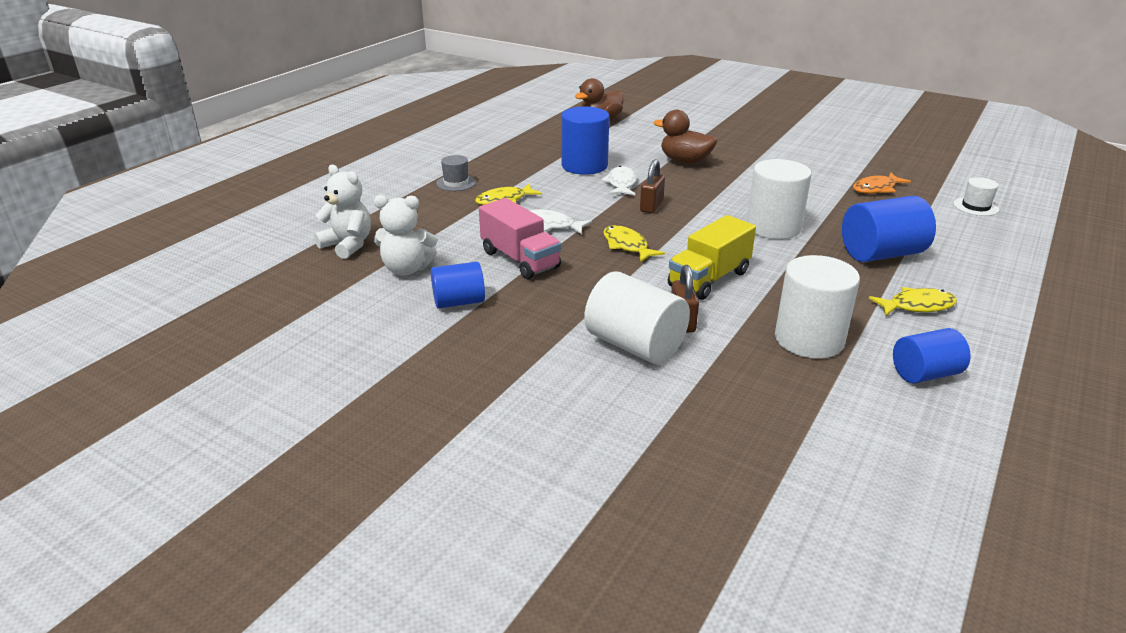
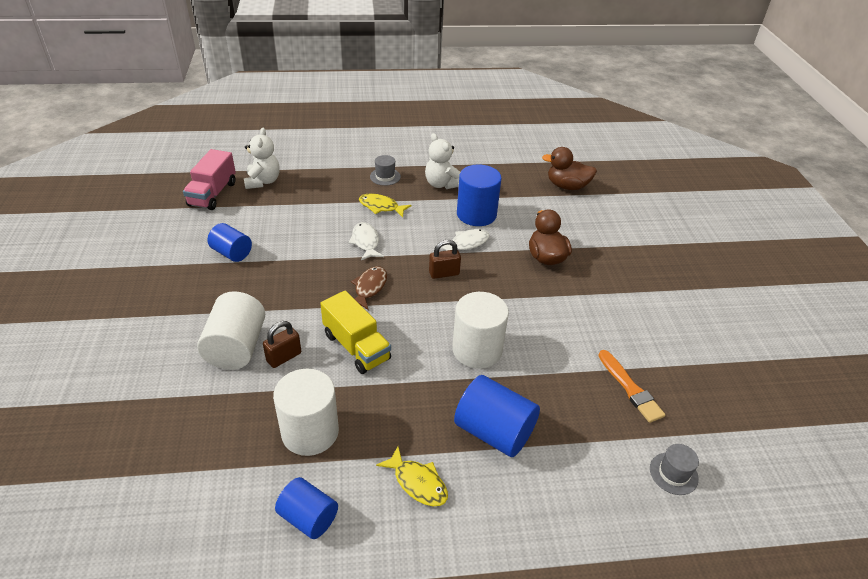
camera: 50 degrees right, 10 degrees up
(406, 269) = (253, 215): white teddy bear -> white teddy bear (442, 184)
(520, 259) = (305, 251): pink truck -> pink truck (213, 194)
(627, 246) = (369, 288): yellow fish -> brown fish
(709, 279) = (356, 347): yellow truck -> yellow truck turned 135 degrees counterclockwise
(876, 189) = (630, 388): orange fish -> orange brush
(975, 207) = (673, 473): white hat -> grey hat

